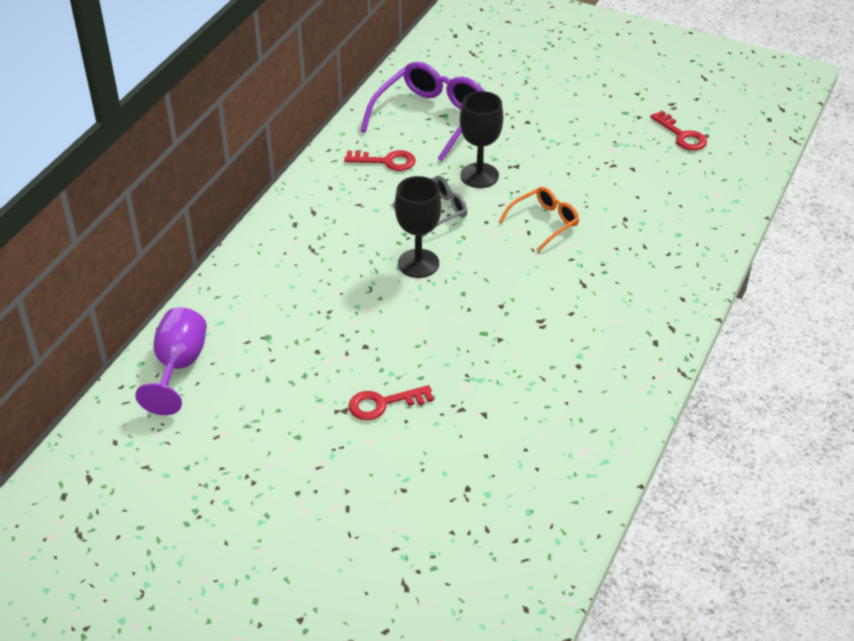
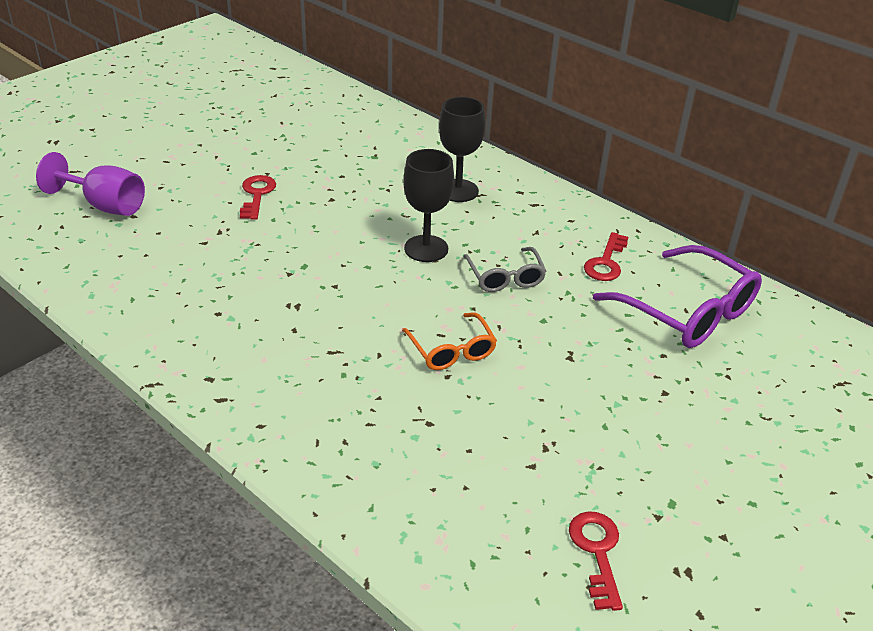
camera: 105 degrees right, 5 degrees down
(179, 366) = (365, 117): purple goblet -> purple goblet (105, 206)
(479, 175) = (559, 322): black goblet -> black goblet (458, 191)
(682, 135) = (597, 552): red key -> red key turned 105 degrees clockwise

